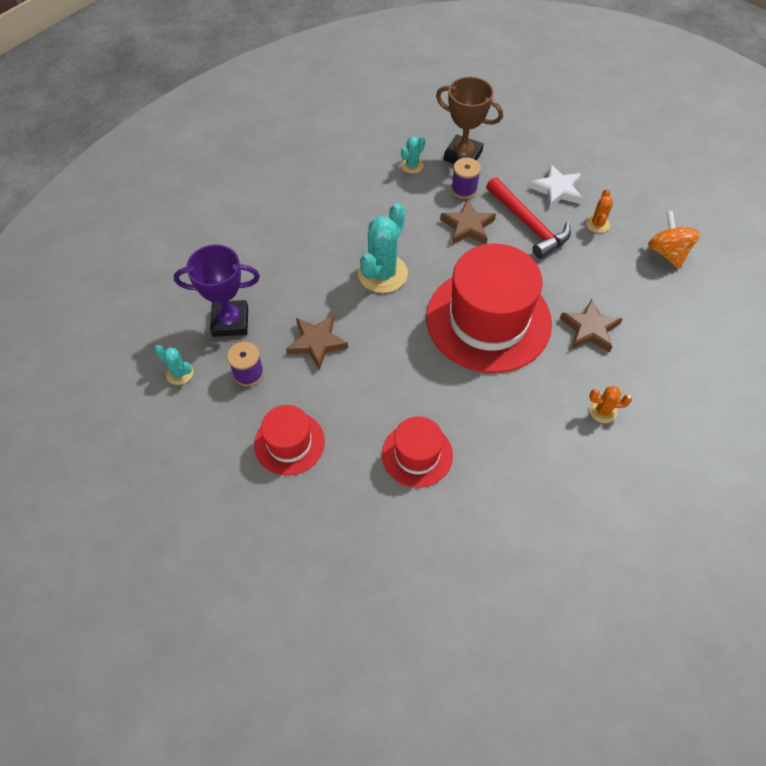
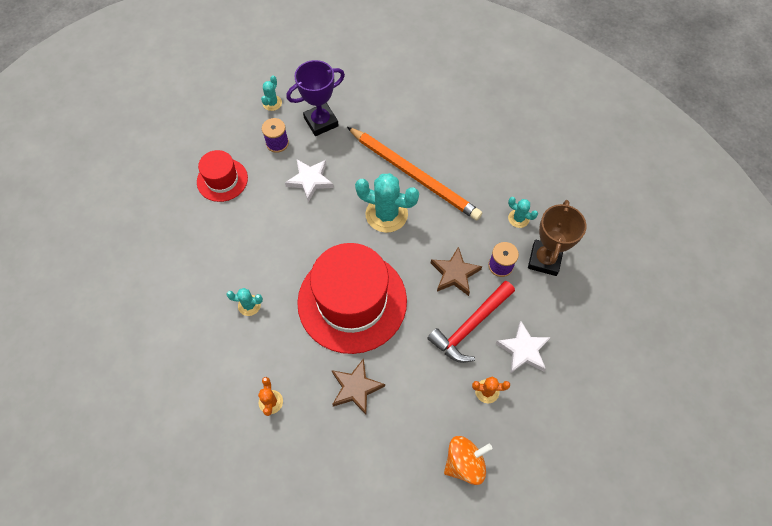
camera: 80 degrees right, 5 degrees up
(230, 321) = (321, 122): purple trophy -> purple trophy turned 75 degrees clockwise
(317, 343) = (310, 180): brown star -> white star
(336, 241) = (414, 175): none -> orange pencil
(417, 454) = (219, 263): red hat -> none
(480, 424) = (249, 305): none -> turquoise cactus

